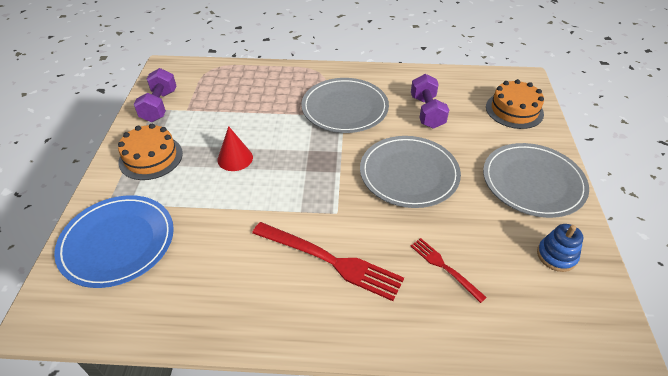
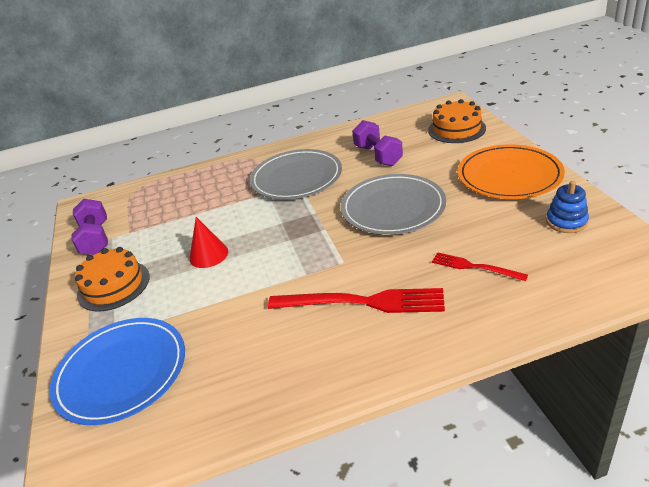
camera: 15 degrees left, 10 degrees down
(533, 182) = (509, 176): grey plate -> orange plate

